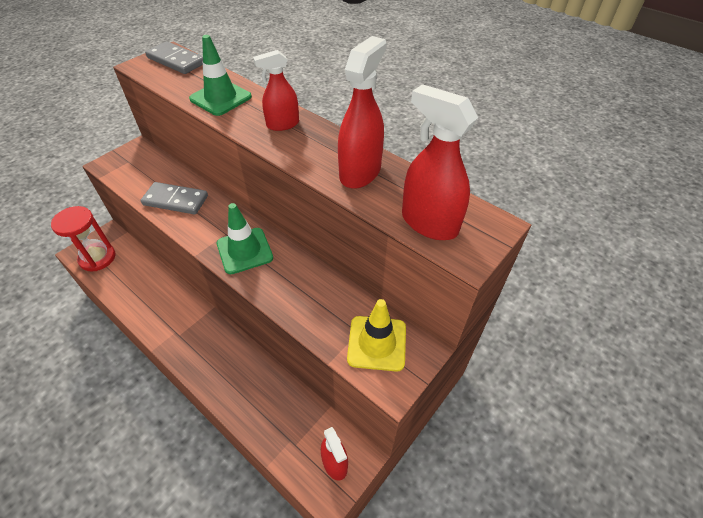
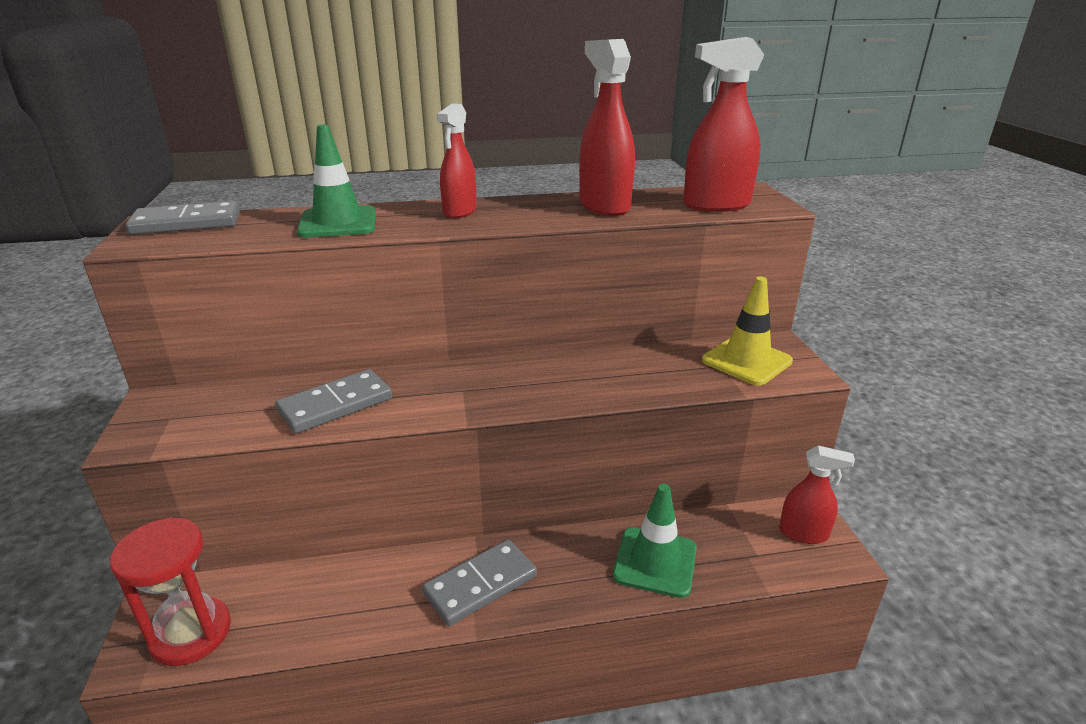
camera: 50 degrees left, 20 degrees down
(183, 331) = (480, 585): none -> grey domino
(244, 251) = (513, 387): green traffic cone -> green traffic cone (655, 562)

